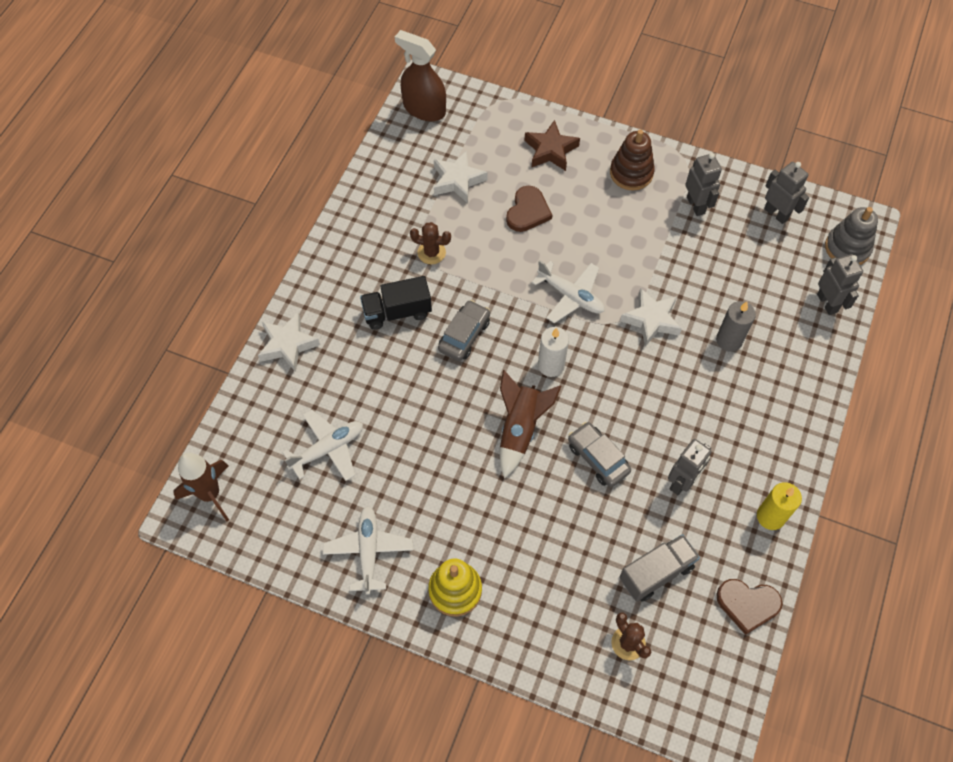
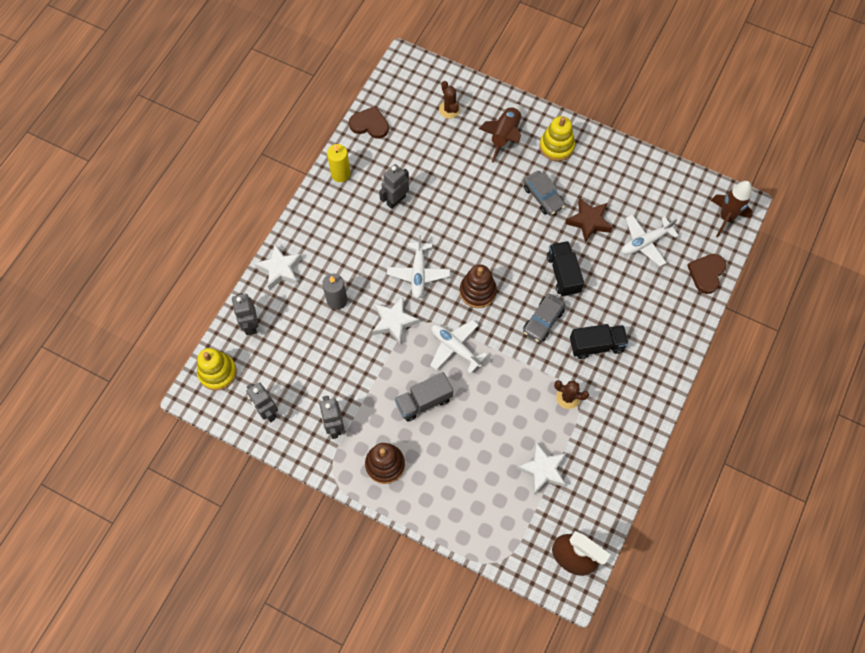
camera: 175 degrees left, 5 degrees up
(288, 345) = (682, 324): white star -> white star (280, 269)
(368, 551) = (613, 173): white plane -> white plane (418, 273)
(440, 396) = (563, 274): none -> black truck
(520, 429) = (505, 245): brown rocket -> brown rocket (504, 136)
(528, 211) = (482, 431): brown heart -> brown heart (706, 273)
(550, 150) = (455, 496): brown star -> brown star (589, 221)
(551, 365) = (477, 291): white candle -> brown stacking toy
(597, 458) = (452, 221): grey car -> grey car (543, 197)
(656, 573) = (424, 146): grey truck -> grey truck (423, 401)
(847, 248) = (217, 372): grey stacking toy -> yellow stacking toy

